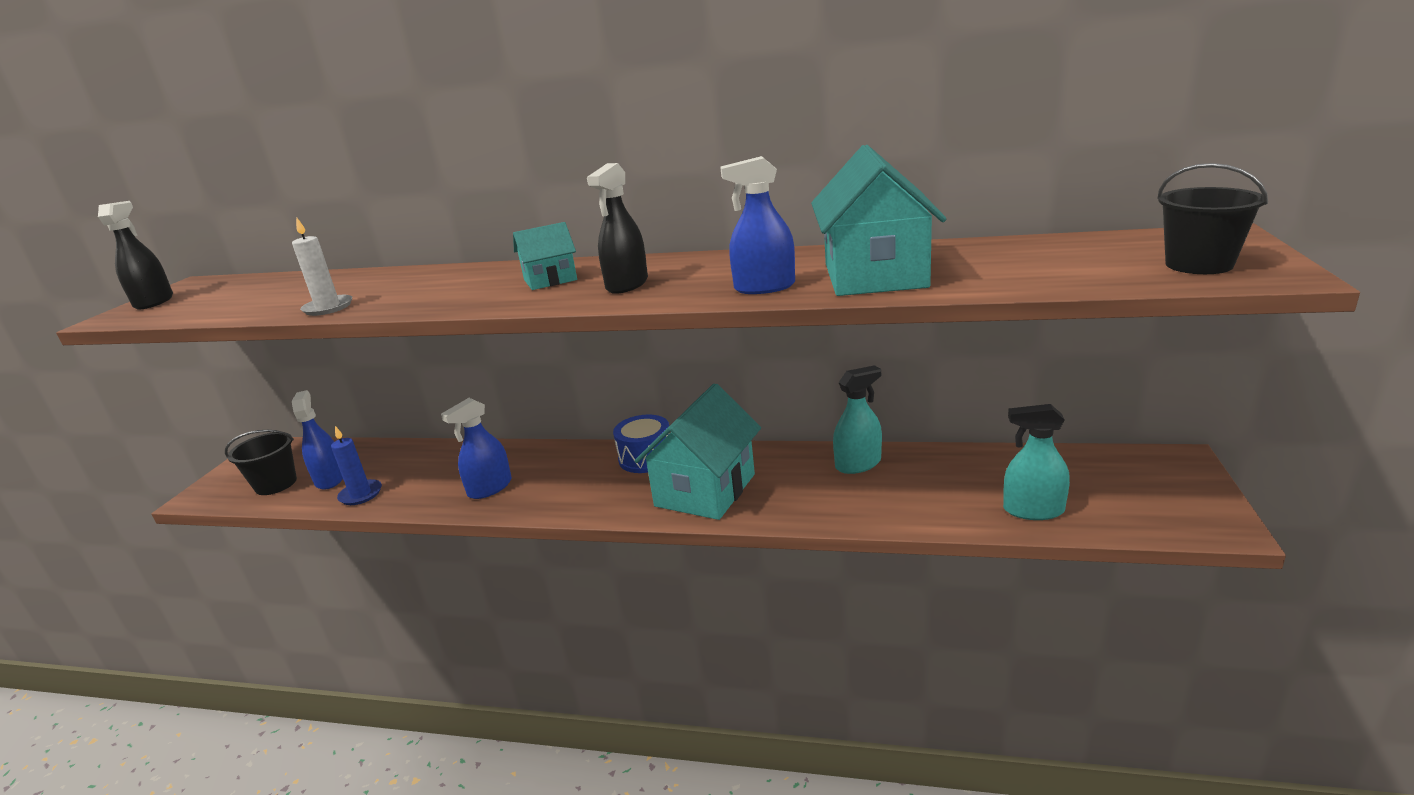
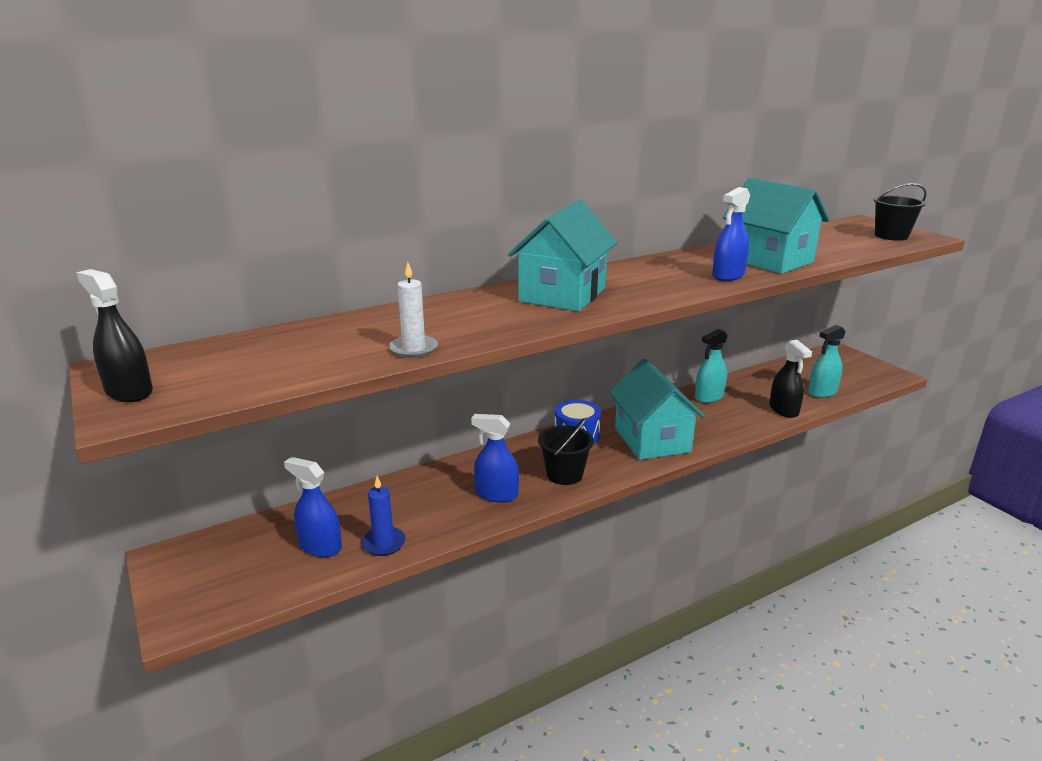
camera: 45 degrees left, 0 degrees up
(276, 484) = (262, 574): black bucket -> black bucket (564, 474)
(490, 488) = (496, 494): blue spray bottle -> blue spray bottle turned 105 degrees clockwise
(550, 280) = (562, 295): turquoise house -> turquoise house, size x1.92
(627, 284) = (634, 288): black spray bottle -> black spray bottle (784, 410)
(858, 464) = (709, 397): turquoise spray bottle -> turquoise spray bottle turned 150 degrees counterclockwise

